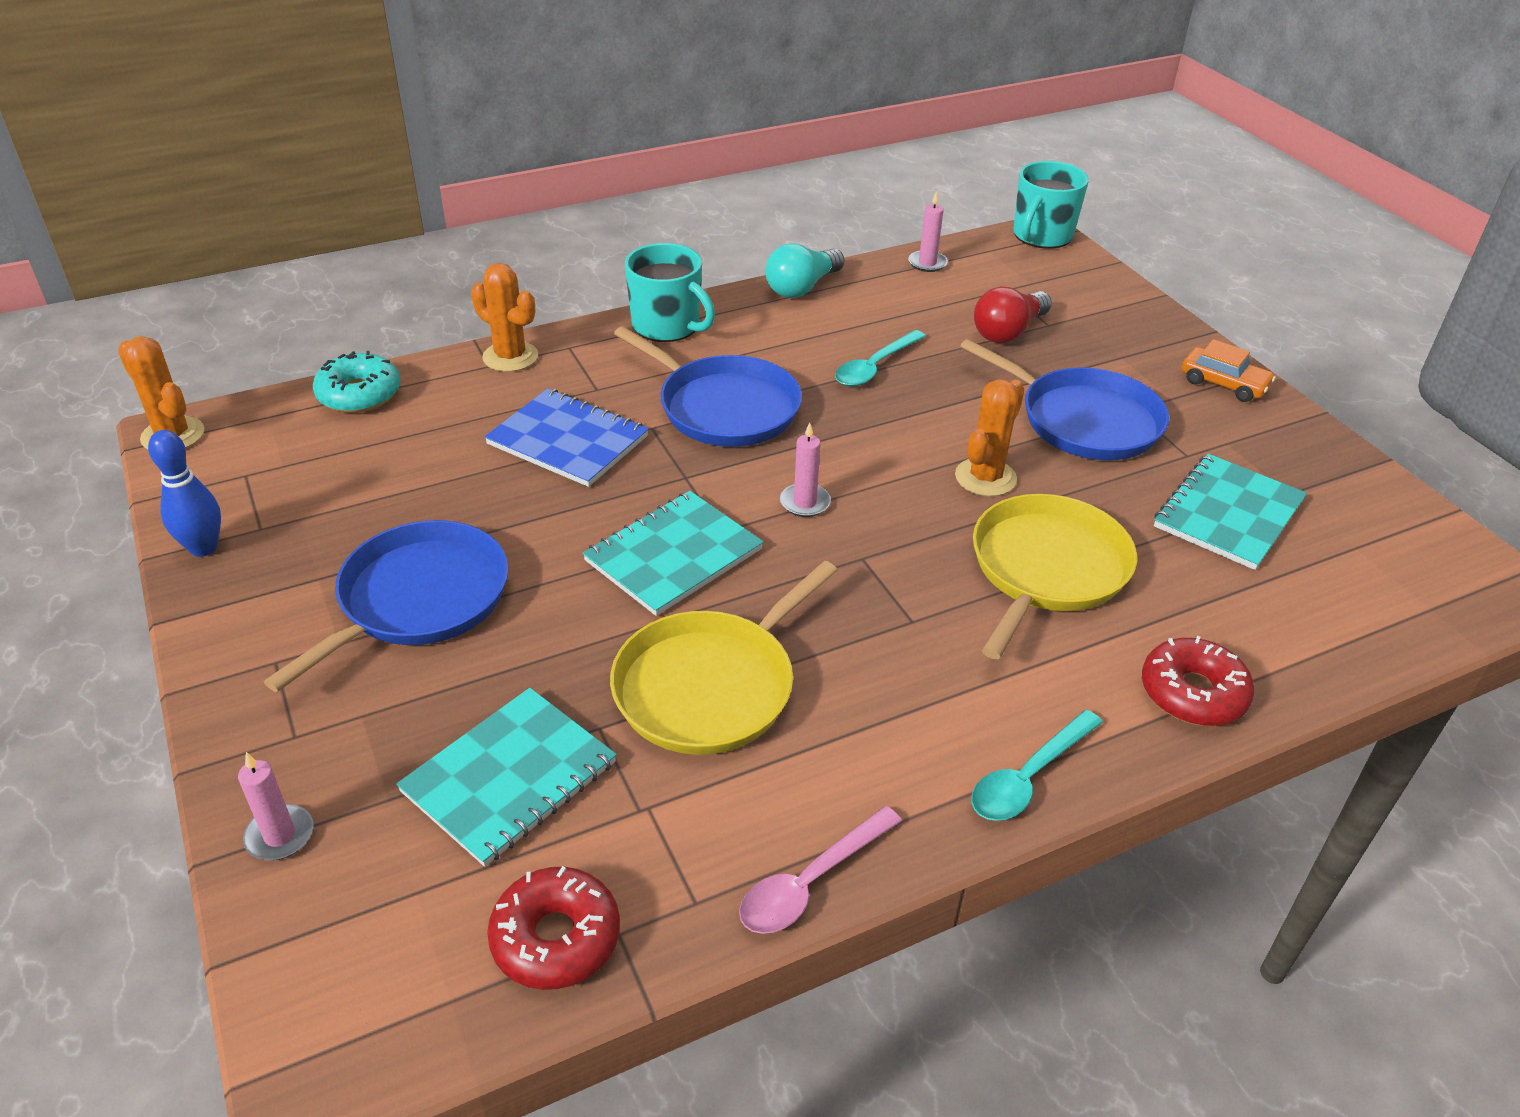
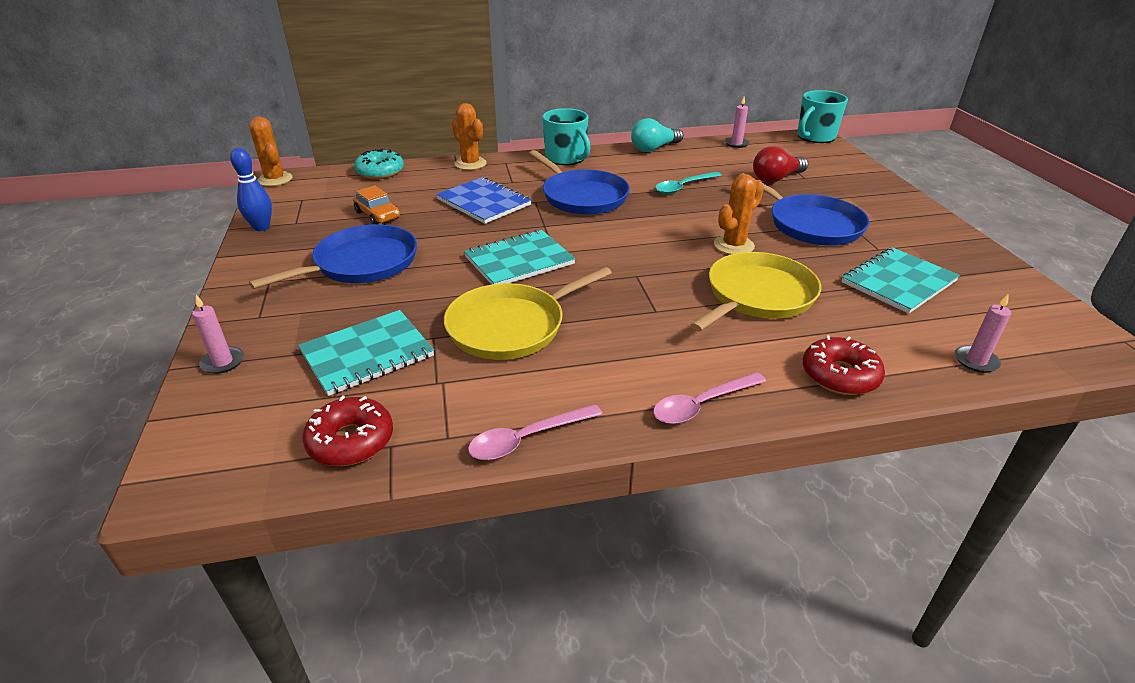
camera: 15 degrees right, 5 degrees down
(805, 503) = (611, 245): pink candle -> pink candle (976, 361)
(1028, 777) = (702, 405): turquoise spoon -> pink spoon
(1223, 384) = (916, 216): orange car -> orange car (378, 215)

